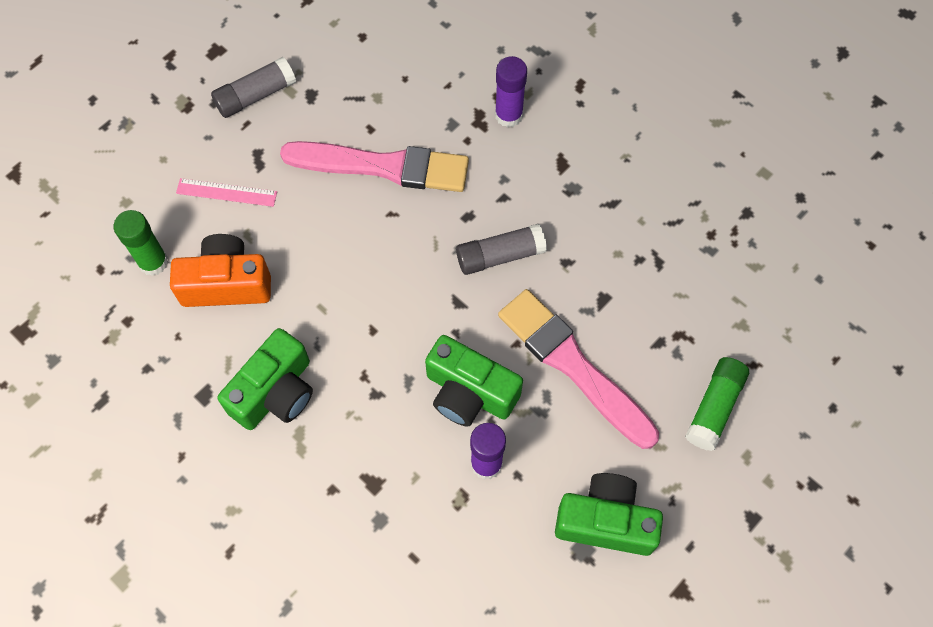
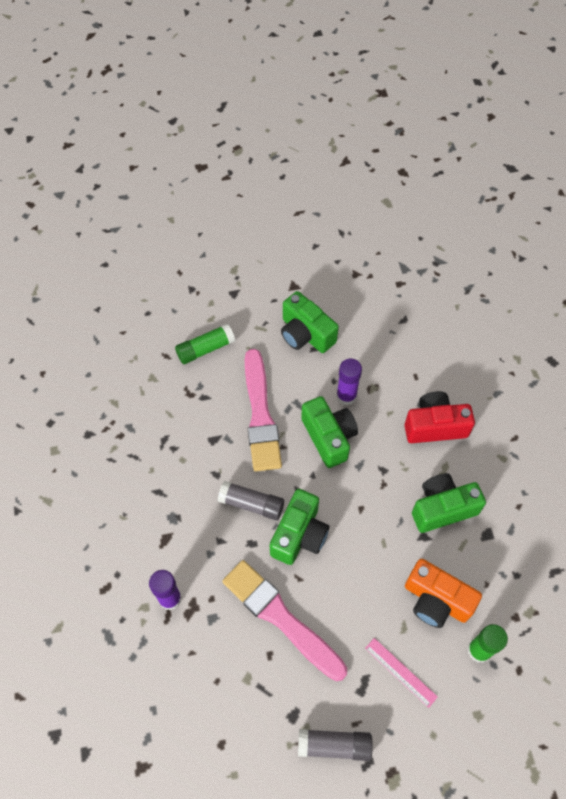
camera: 145 degrees left, 5 degrees down
(345, 498) = (435, 426): none -> red camera
(422, 257) = (299, 535): none -> green camera

